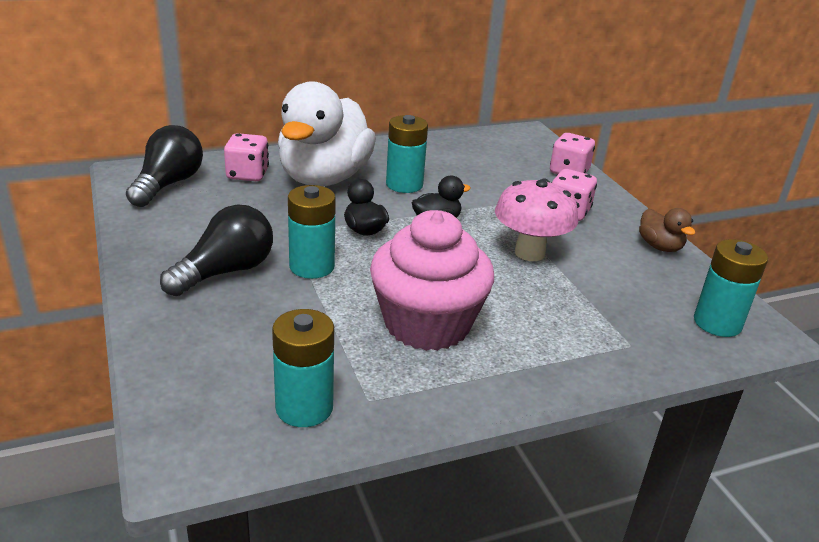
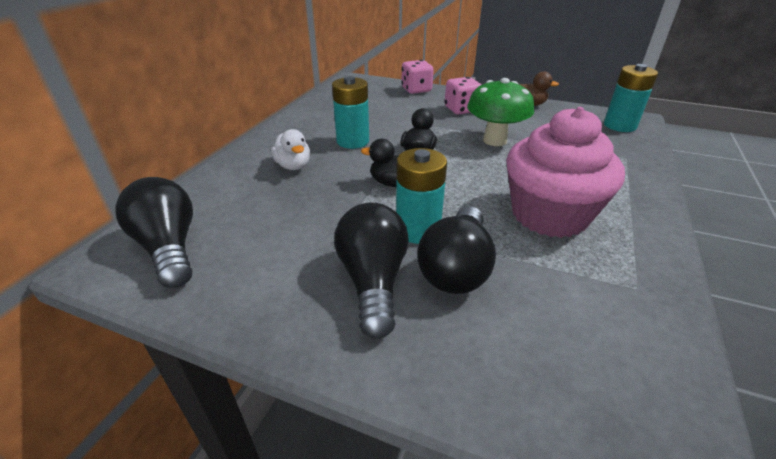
camera: 45 degrees left, 5 degrees up
(247, 174) = (228, 197): pink dice -> none
(285, 301) = (456, 267): none -> black light bulb
(304, 408) = (632, 331): turquoise battery -> none
(324, 178) = (293, 166): white duck -> white duck, size x0.42
(529, 253) = (494, 140): pink mushroom -> green mushroom

